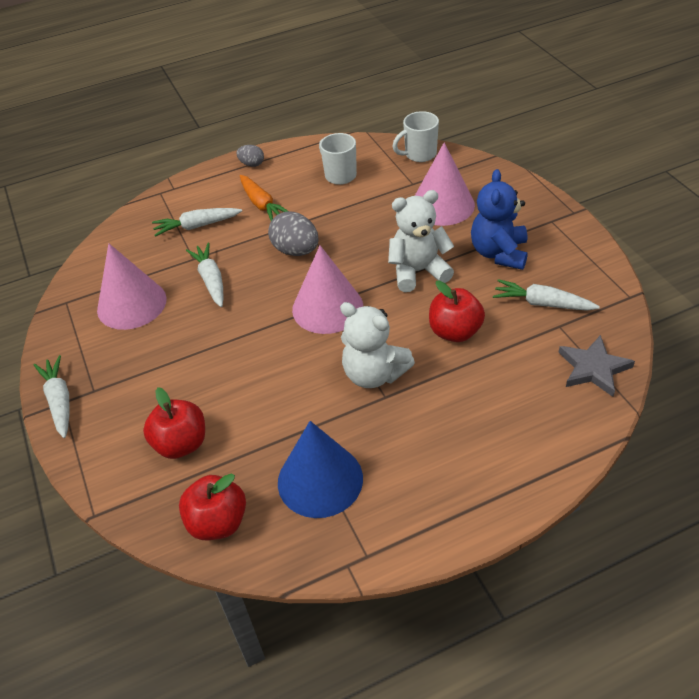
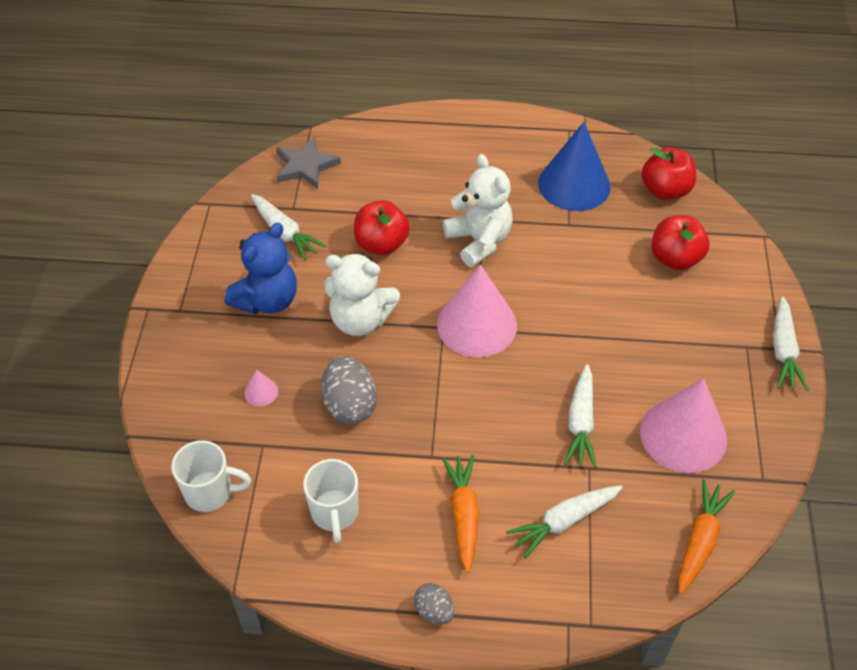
camera: 155 degrees left, 5 degrees up
(104, 252) = (700, 540): none -> orange carrot
(197, 226) = (564, 522): white carrot -> white carrot turned 135 degrees clockwise
(296, 251) = (465, 414): grey egg -> grey egg (349, 405)
(442, 205) = (261, 392): pink cone -> pink cone, size x0.40

